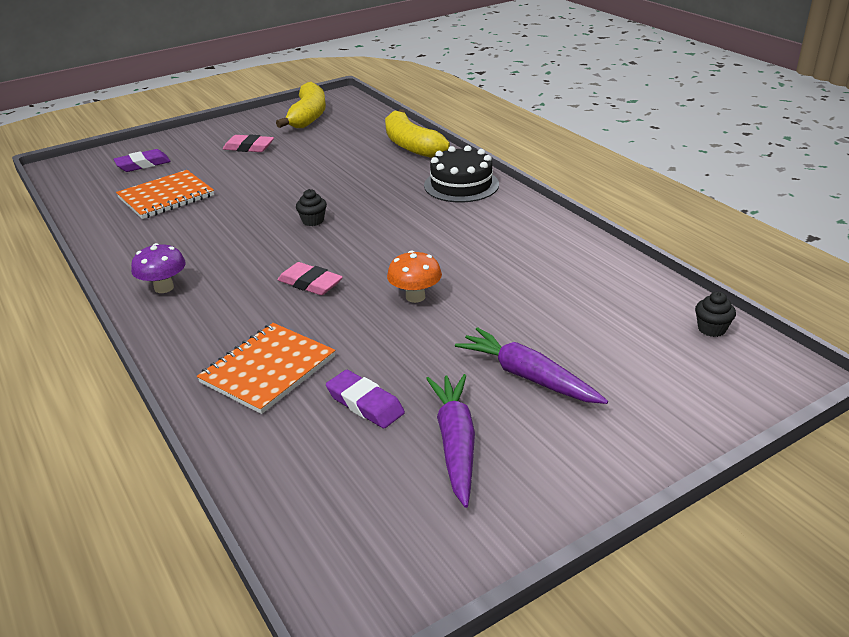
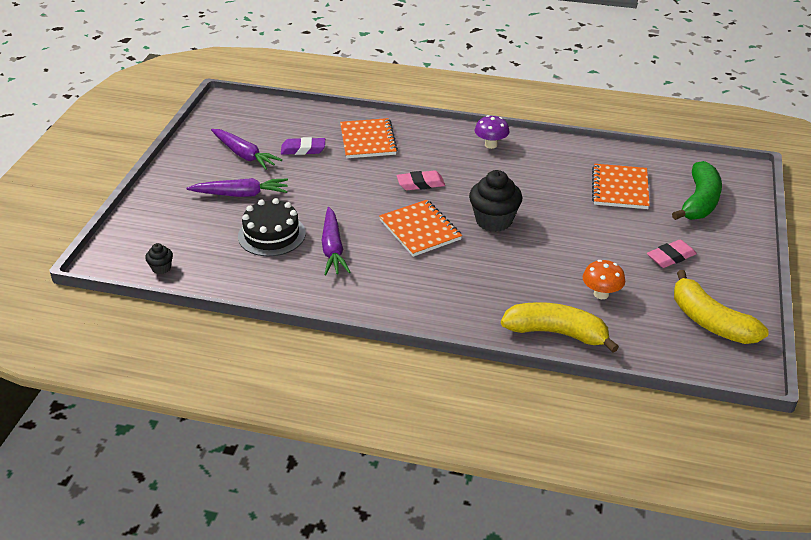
camera: 135 degrees right, 5 degrees up
(143, 164) = (699, 202): purple eraser -> green banana
(313, 221) = (494, 221): black cupcake -> black cupcake, size x2.06
(388, 243) = (420, 230): none -> orange notebook
(415, 297) = (351, 205): orange mushroom -> orange mushroom (601, 294)
(461, 185) = (447, 307): black cake -> black cake (271, 235)
(495, 264) = (333, 248): none -> purple carrot

